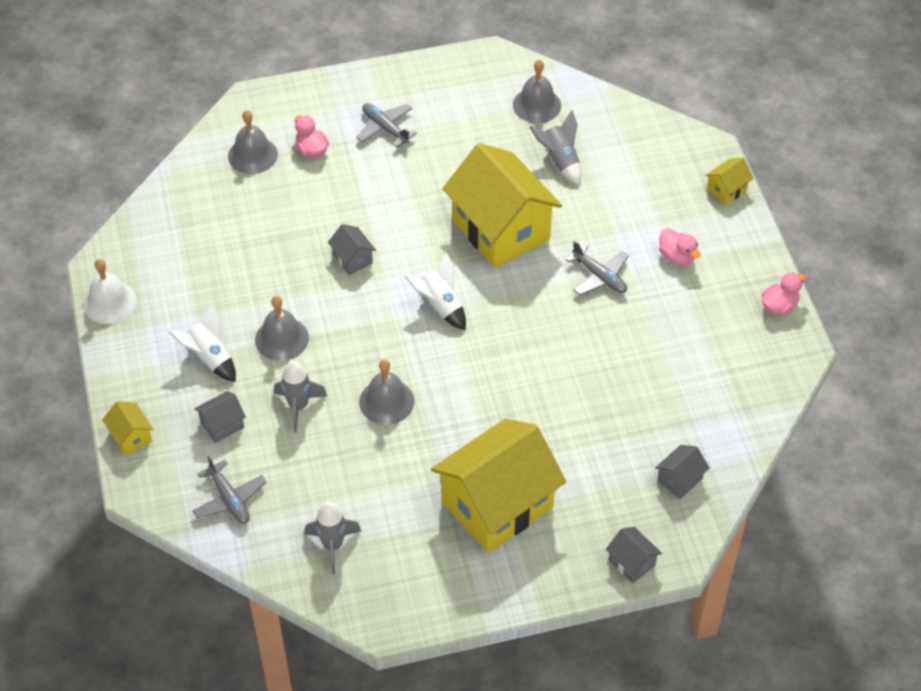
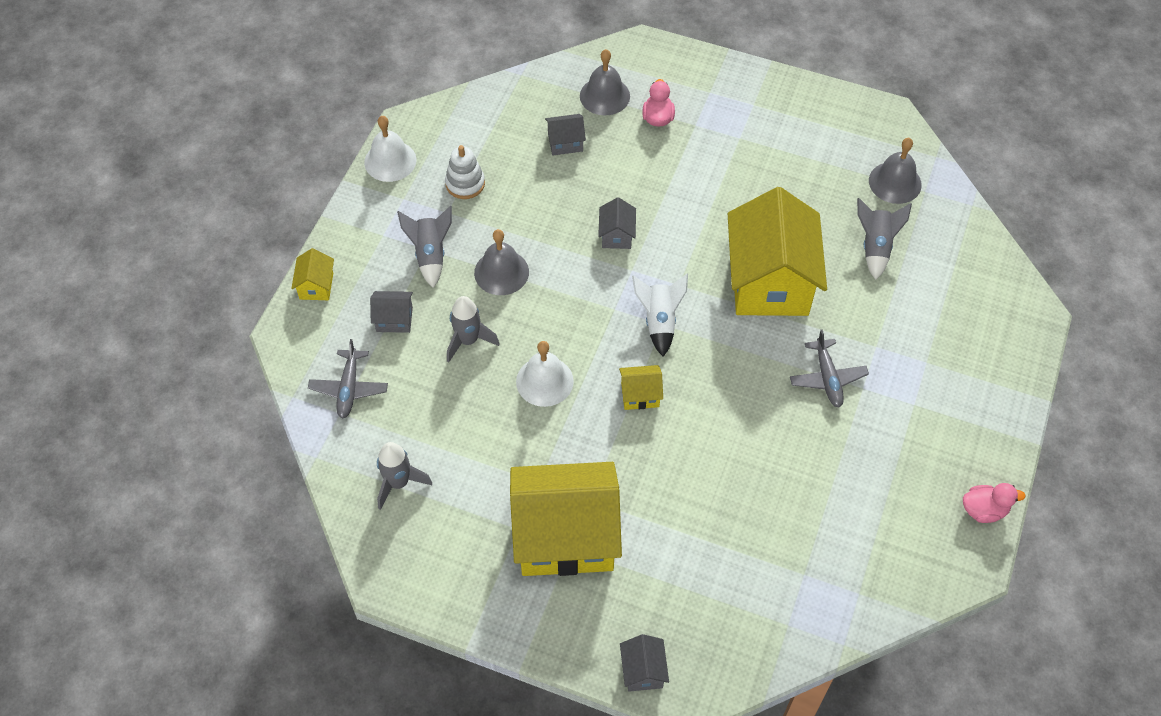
camera: 35 degrees right, 5 degrees up
(192, 286) = (465, 184): none -> white stacking toy
(210, 358) = (430, 255): white rocket -> grey rocket
(385, 128) = (738, 132): grey plane -> none
(386, 401) = (544, 381): grey bell -> white bell
(677, 257) = (918, 402): pink duck -> none
(680, 479) = (751, 620): grey house -> grey house (565, 143)
(726, 190) = (1019, 364): yellow house -> yellow house (640, 395)

